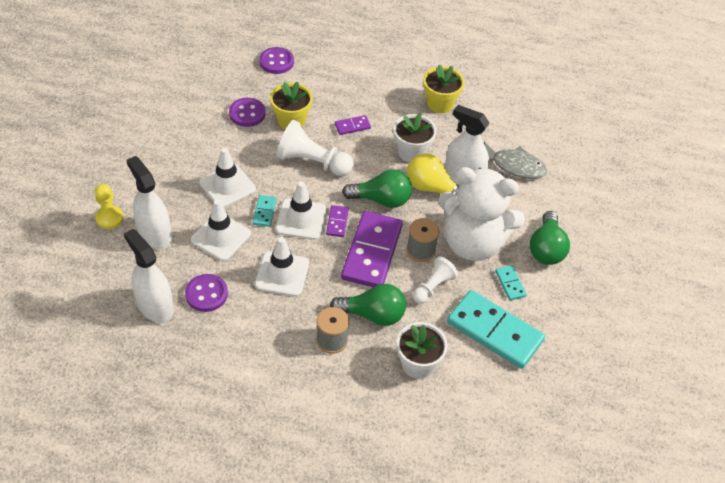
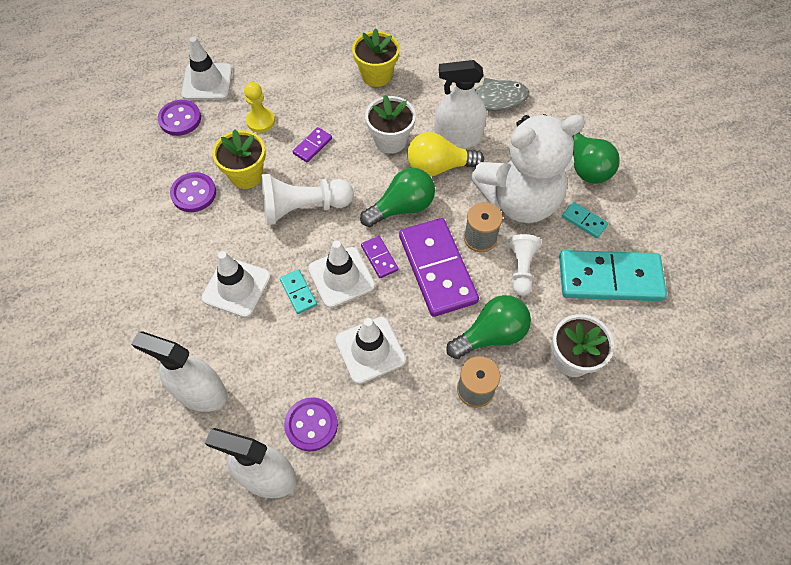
camera: 30 degrees left, 10 degrees up
(109, 218) = (134, 407): yellow pawn -> yellow pawn (260, 121)
(220, 237) = (275, 350): white traffic cone -> white traffic cone (207, 82)

